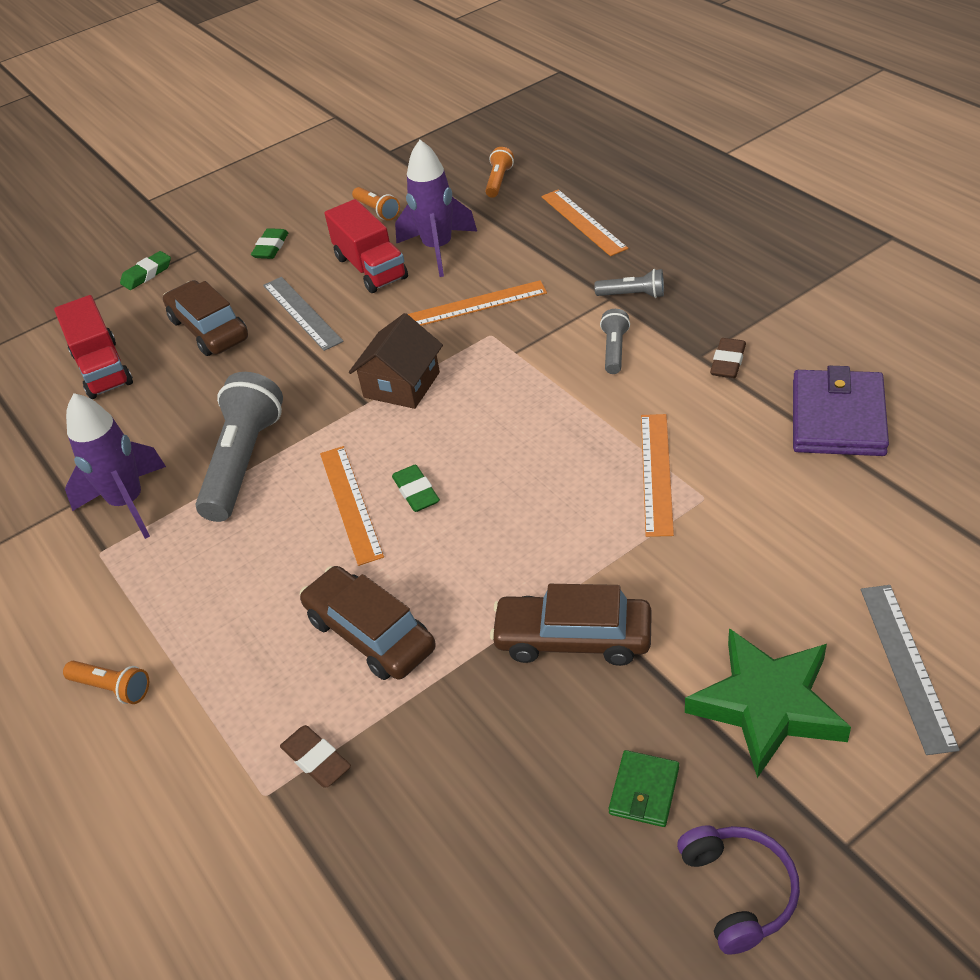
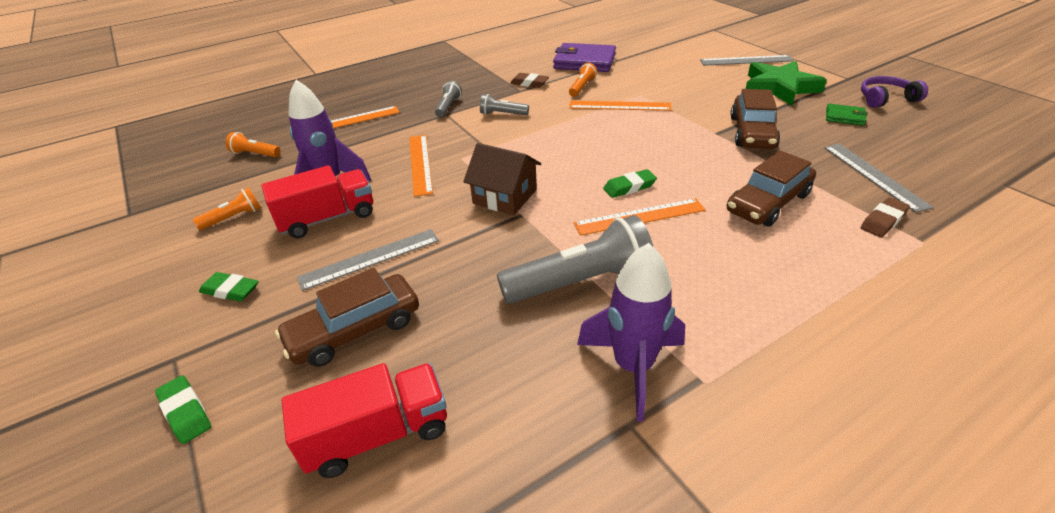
camera: 90 degrees left, 5 degrees down
(112, 688) = (871, 343): orange flashlight -> orange flashlight (582, 87)
(244, 461) = (581, 282): grey flashlight -> grey flashlight turned 150 degrees clockwise
(434, 782) = (874, 175): none -> grey ruler

